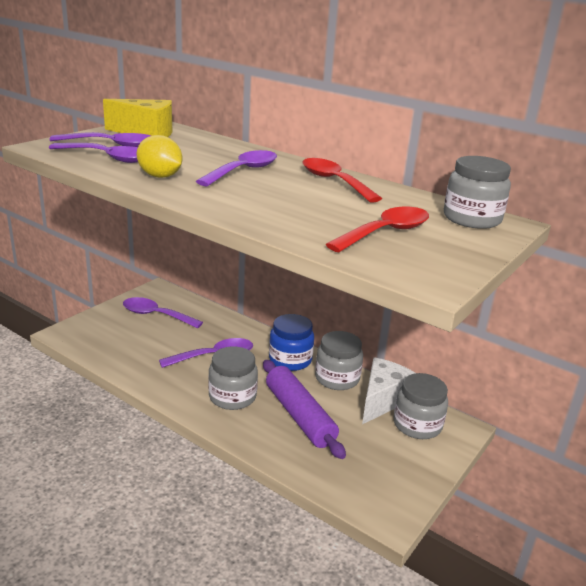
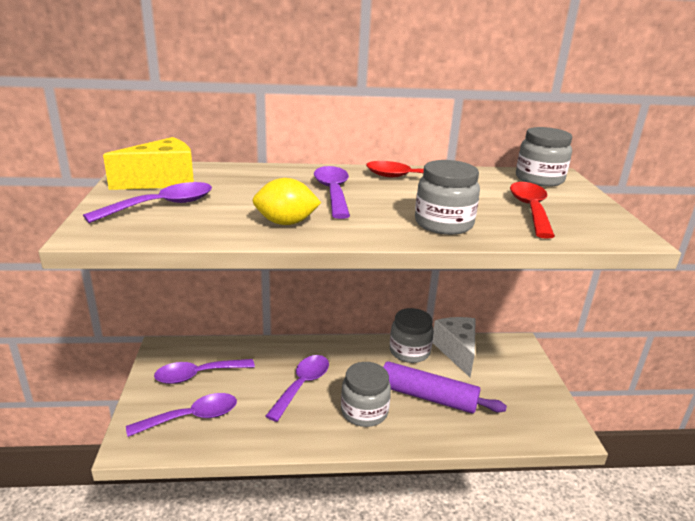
camera: 40 degrees left, 0 degrees up
(108, 158) = (194, 221): purple spoon -> purple spoon (192, 417)
(290, 360) = (360, 355): blue jar -> none
(417, 425) = (497, 357): grey jar -> grey jar (443, 224)

